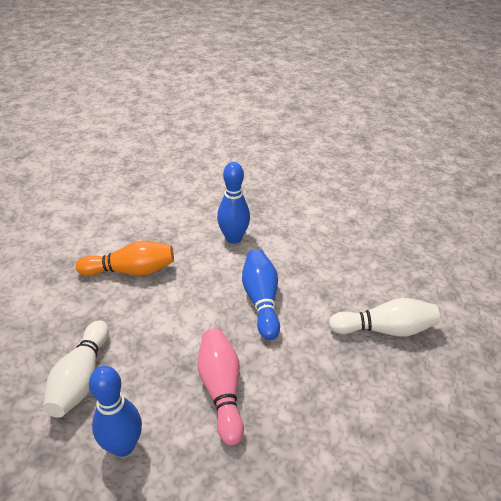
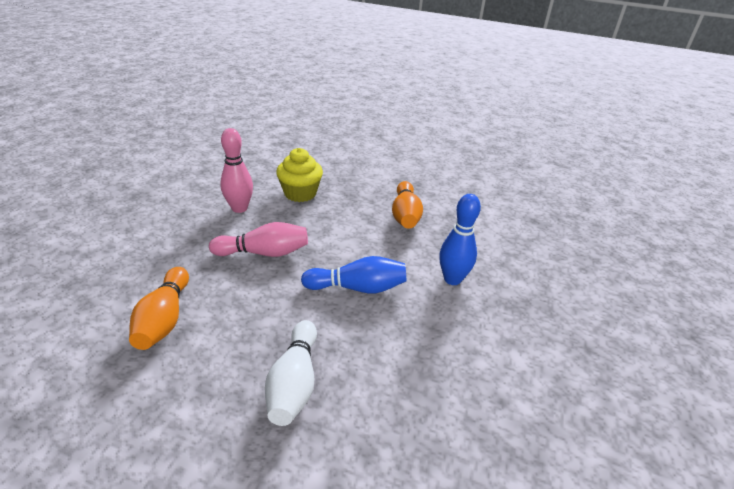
camera: 95 degrees right, 5 degrees down
(81, 378) = (300, 193): white bowling pin -> yellow cupcake
(123, 446) = (239, 208): blue bowling pin -> pink bowling pin
(354, 457) = (164, 319): none -> orange bowling pin

